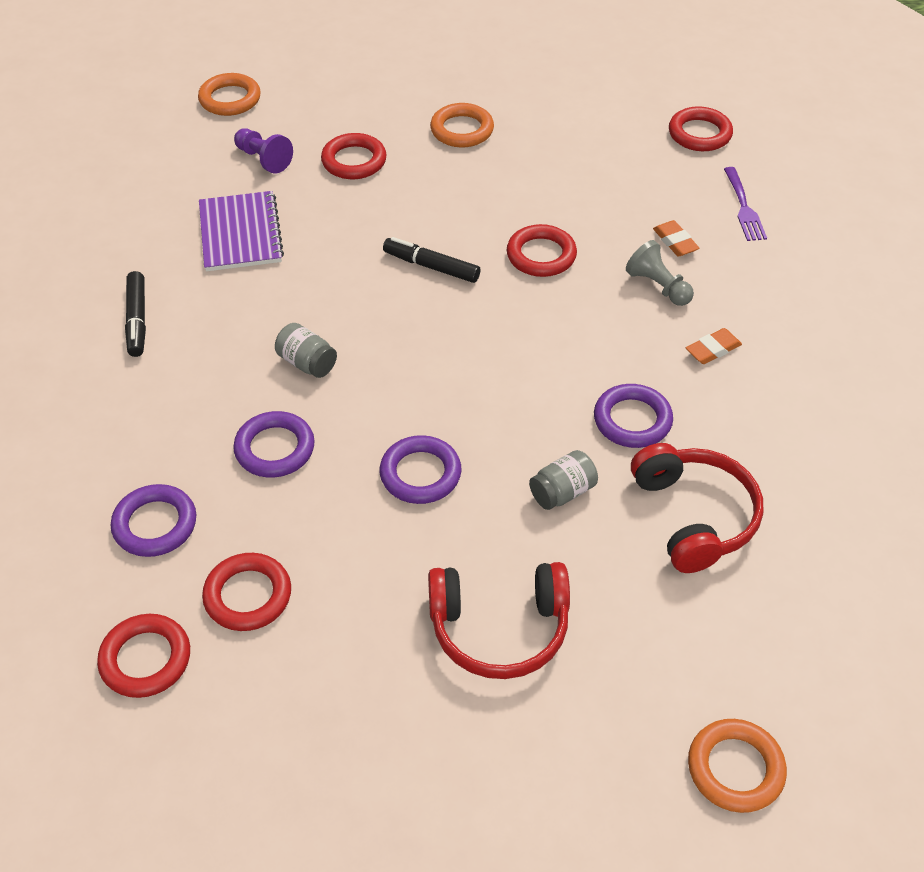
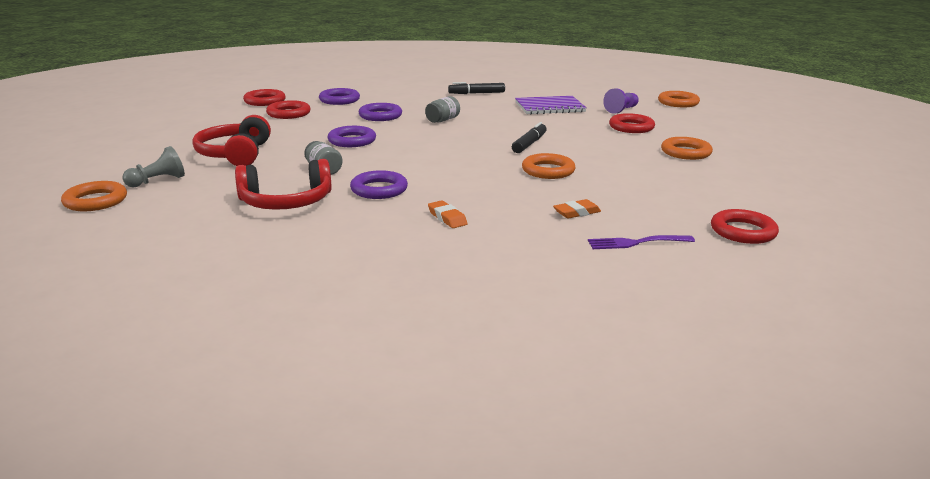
camera: 90 degrees right, 25 degrees down
(541, 255) = (548, 171): red ring -> orange ring
(658, 286) = (519, 204): grey pawn -> grey pawn (157, 181)

